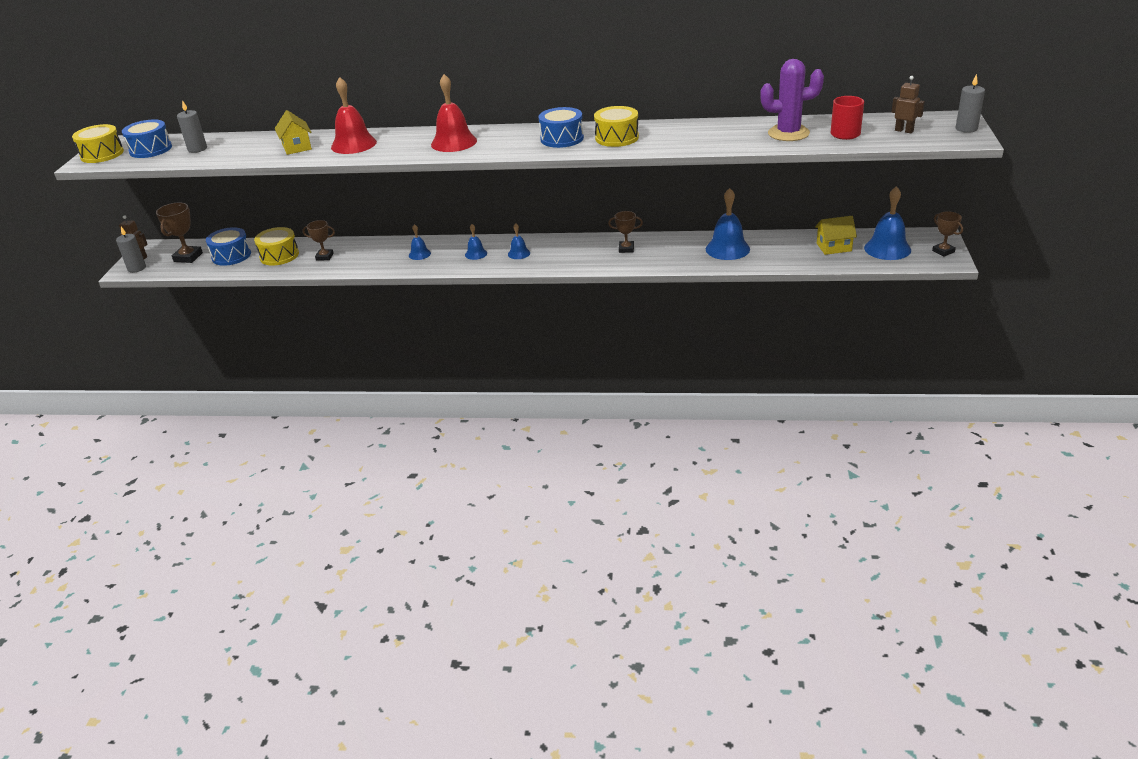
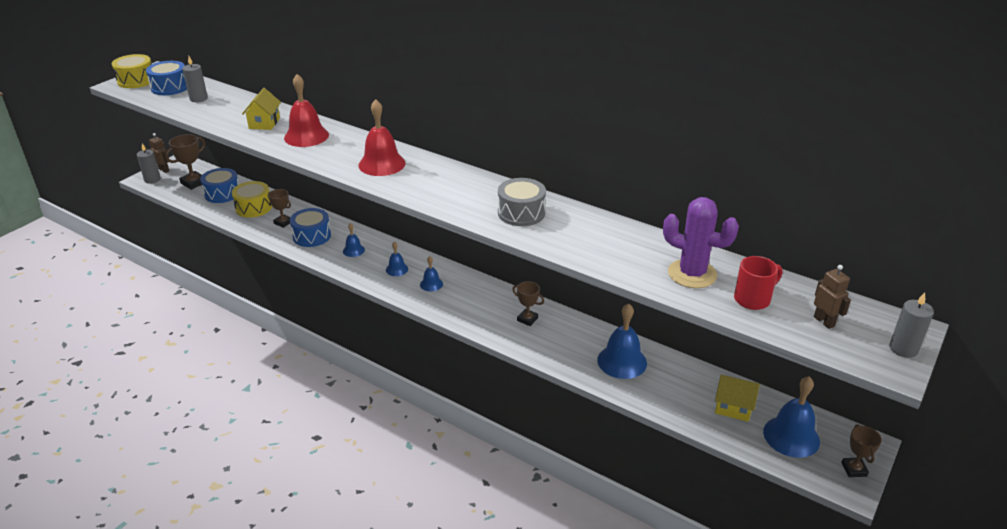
camera: 25 degrees right, 0 degrees up
(562, 139) = (473, 195): blue drum -> blue drum (312, 236)
(617, 138) = (521, 213): yellow drum -> grey drum

